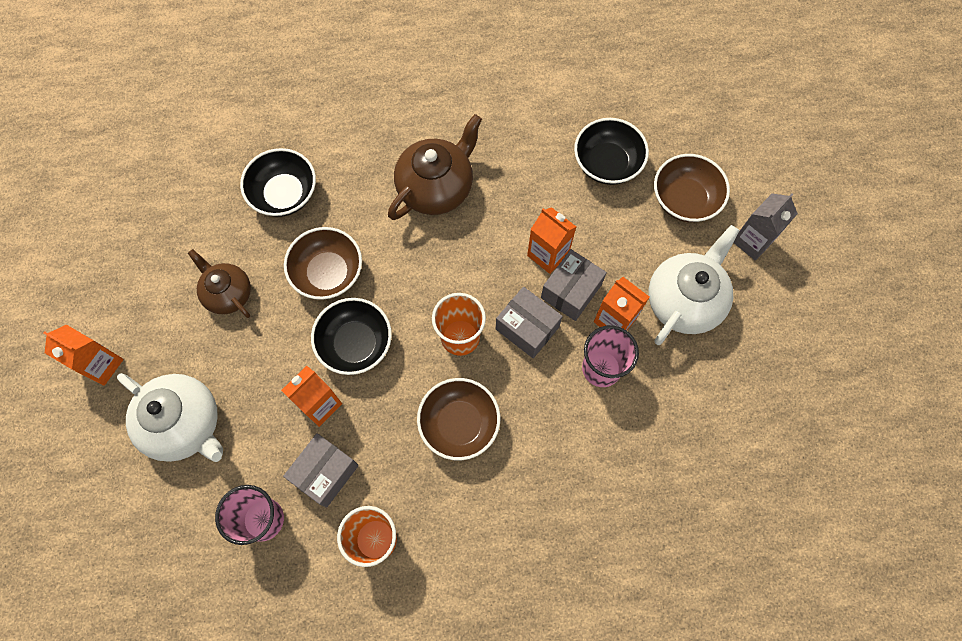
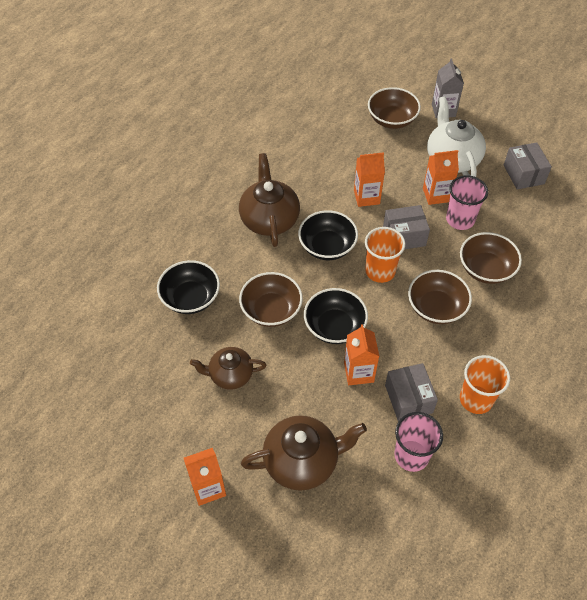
camera: 50 degrees left, 15 degrees down
(185, 424) = (302, 461): white teapot -> brown teapot
(554, 440) = (485, 269): none -> brown bowl
(571, 291) = (400, 202): grey box -> grey box (523, 174)
(607, 163) = (336, 135): black bowl -> black bowl (327, 246)

